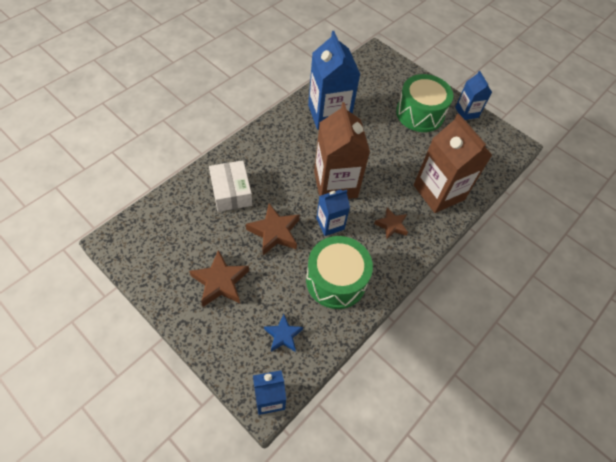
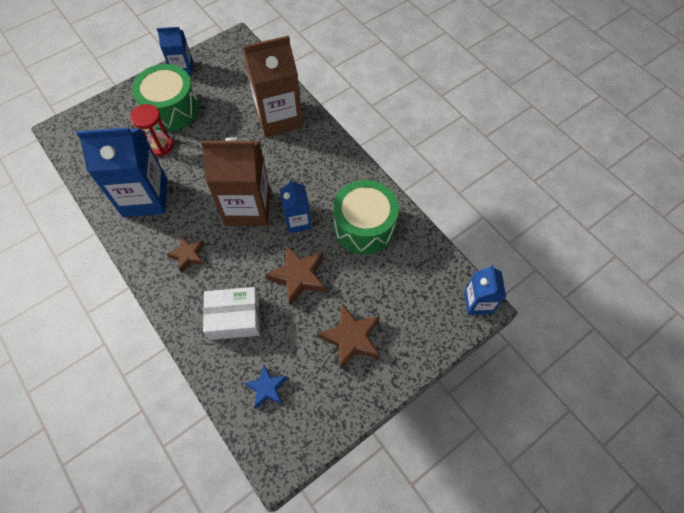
camera: 75 degrees left, 5 degrees up
(283, 335) = (417, 282): blue star -> blue star (267, 388)
(380, 113) = (160, 145): none -> red hourglass
(391, 225) = (309, 166): brown star -> brown star (188, 255)

